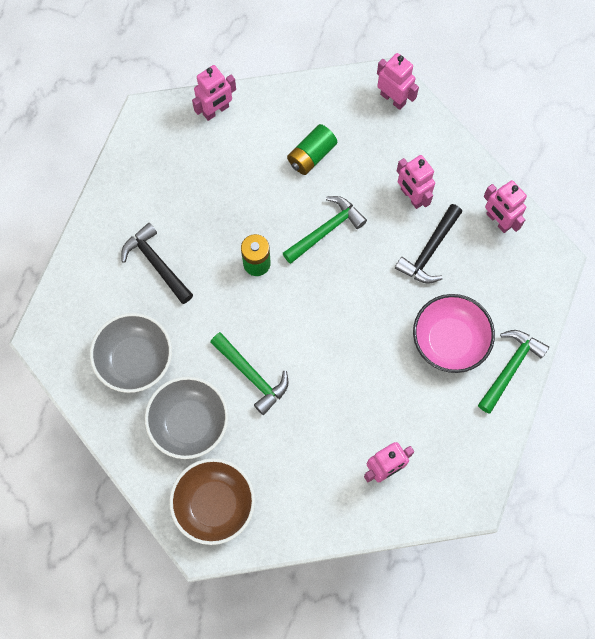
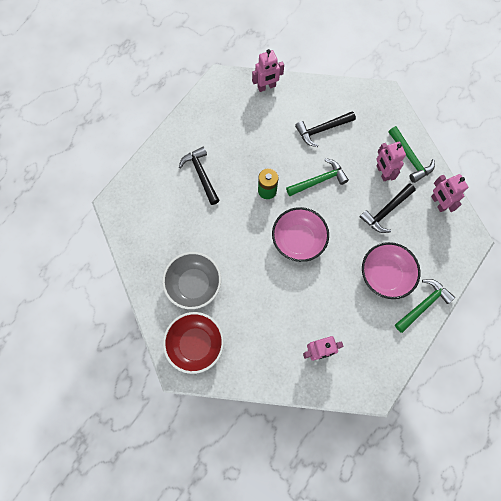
camera: 15 degrees right, 0 degrees up
(135, 359) = (170, 233): grey bowl -> none
(214, 504) = (195, 344): brown bowl -> red bowl
(252, 375) = (244, 264): green hammer -> green hammer (410, 158)
(311, 155) = (322, 130): green battery -> black hammer
(318, 322) = (298, 240): none -> pink bowl
(393, 99) = (385, 106): pink robot -> none

